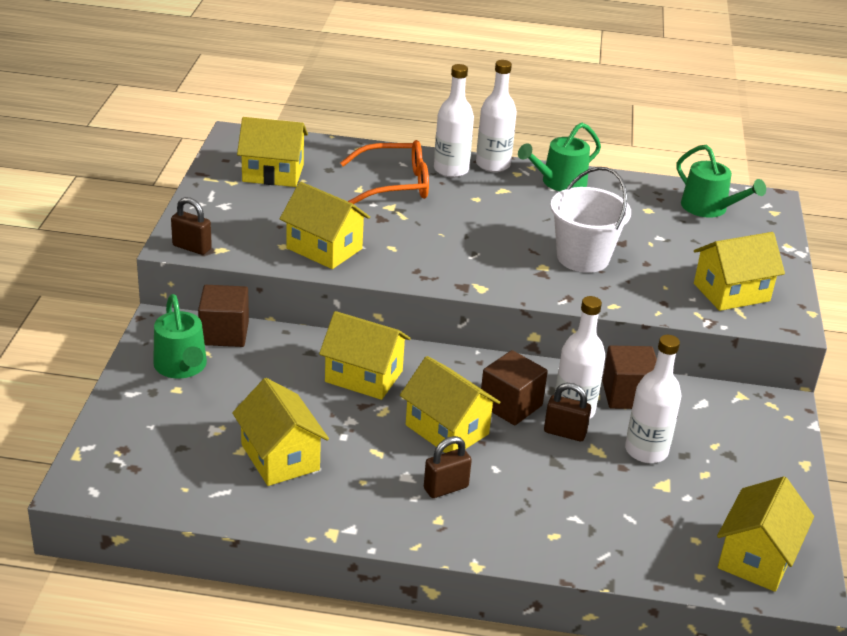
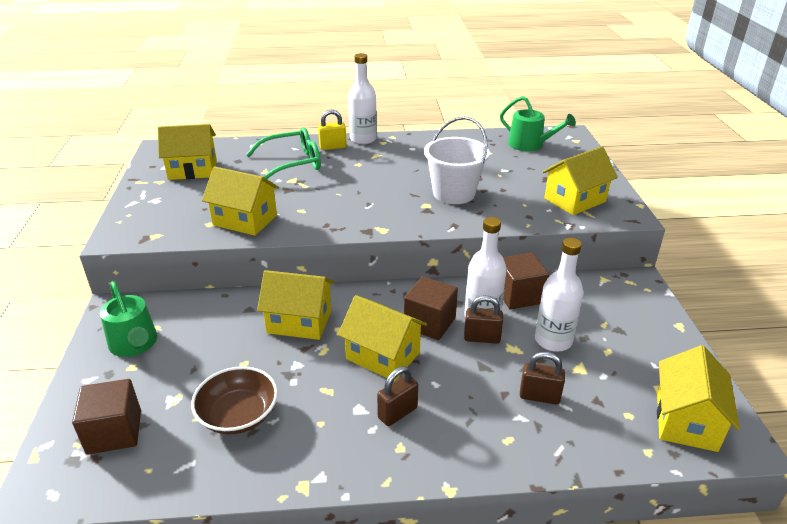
camera: 10 degrees left, 0 degrees up
(192, 247) = (129, 238): brown padlock -> brown padlock (539, 396)
(224, 333) = (170, 306): brown cube -> brown cube (114, 432)
(280, 457) = (238, 415): yellow house -> brown bowl
(395, 184) = (292, 163): orange glasses -> green glasses
(451, 170) = (333, 147): white bottle -> yellow padlock
(559, 182) = (416, 144): green watering can -> none

